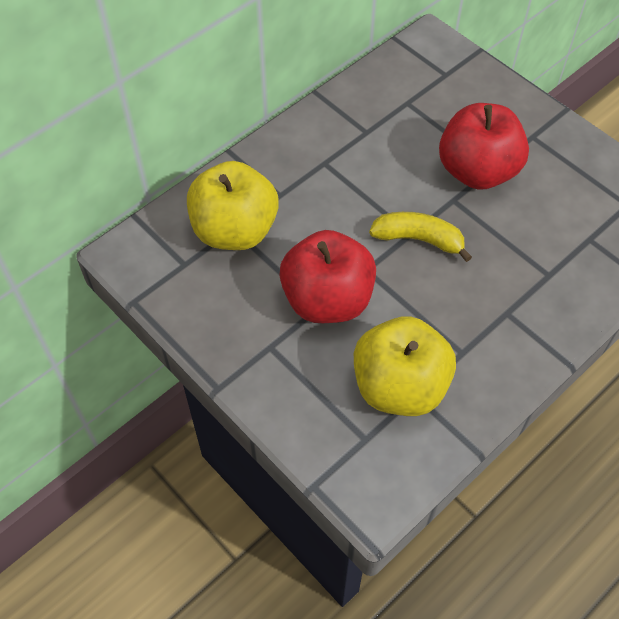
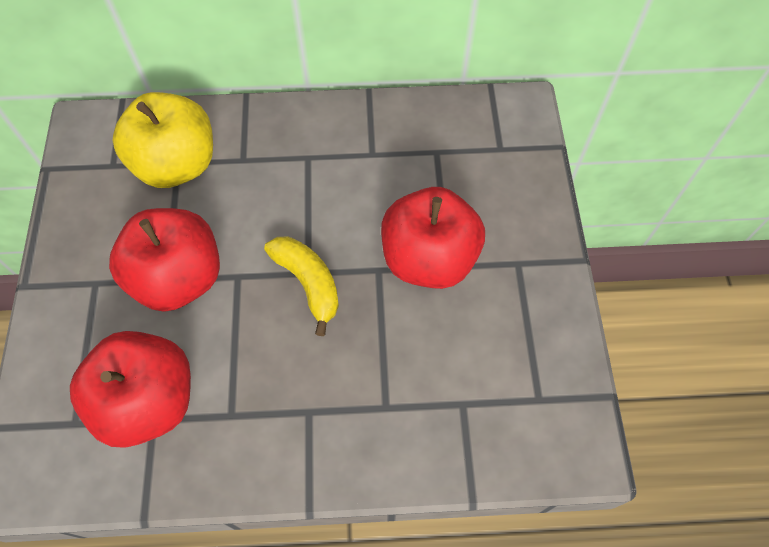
camera: 40 degrees right, 5 degrees up
(399, 386) = (148, 401): yellow apple -> red apple

